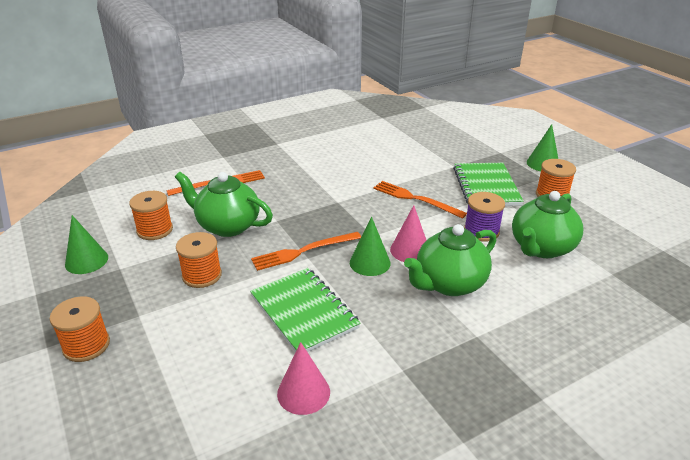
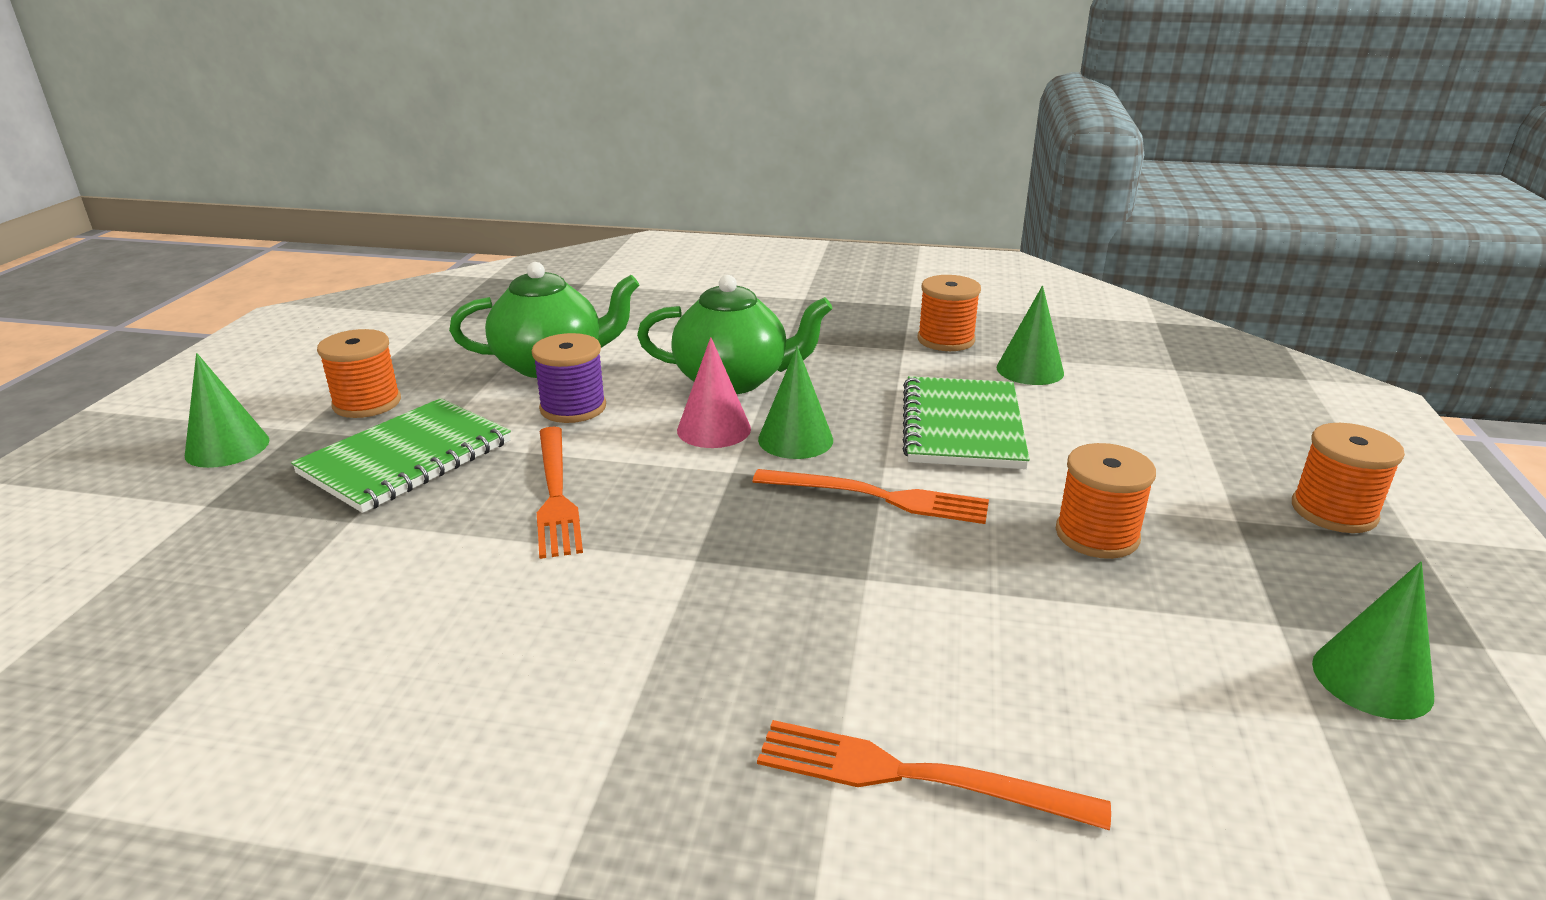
camera: 140 degrees left, 5 degrees down
(155, 230) = (1178, 690): orange spool -> orange spool (945, 340)
(227, 226) = (985, 615): green teapot -> none
(303, 392) = (1030, 370): pink cone -> green cone

